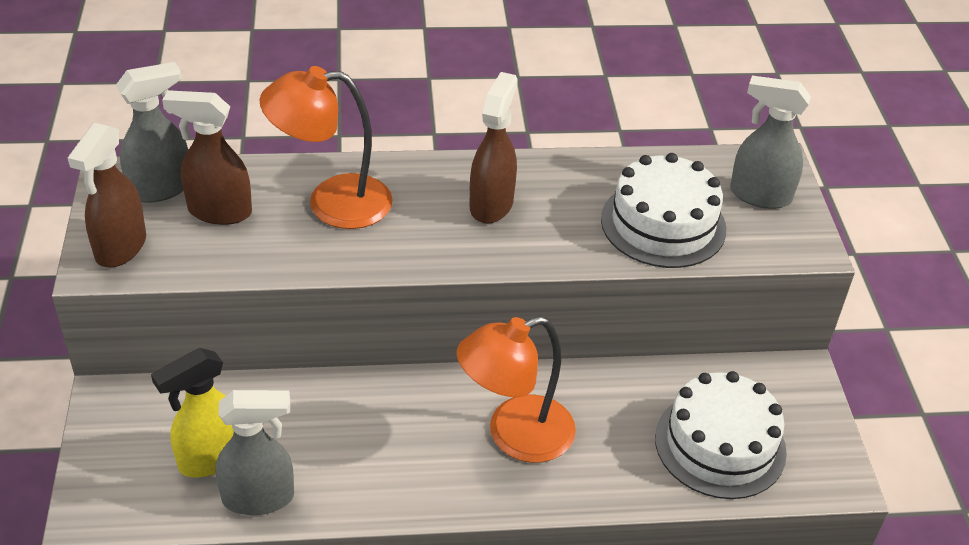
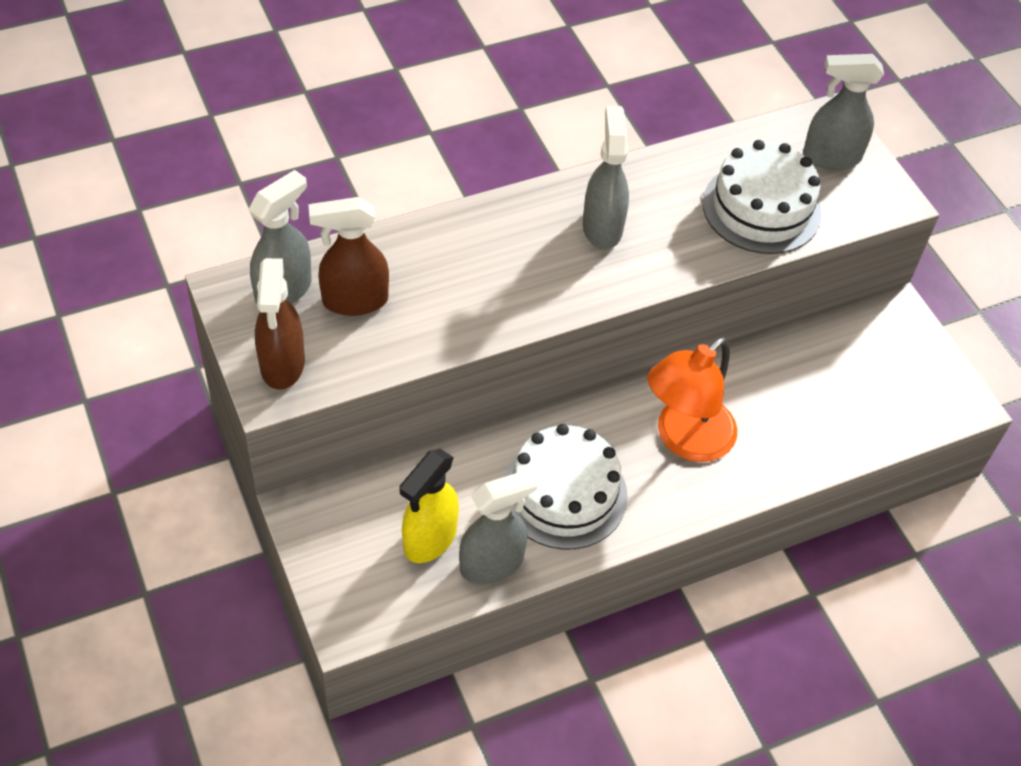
camera: 20 degrees left, 10 degrees up
(332, 202) = (455, 263): orange lamp -> none
(491, 204) = (602, 227): brown spray bottle -> grey spray bottle
(720, 444) = (858, 398): white cake -> white cake (564, 493)

